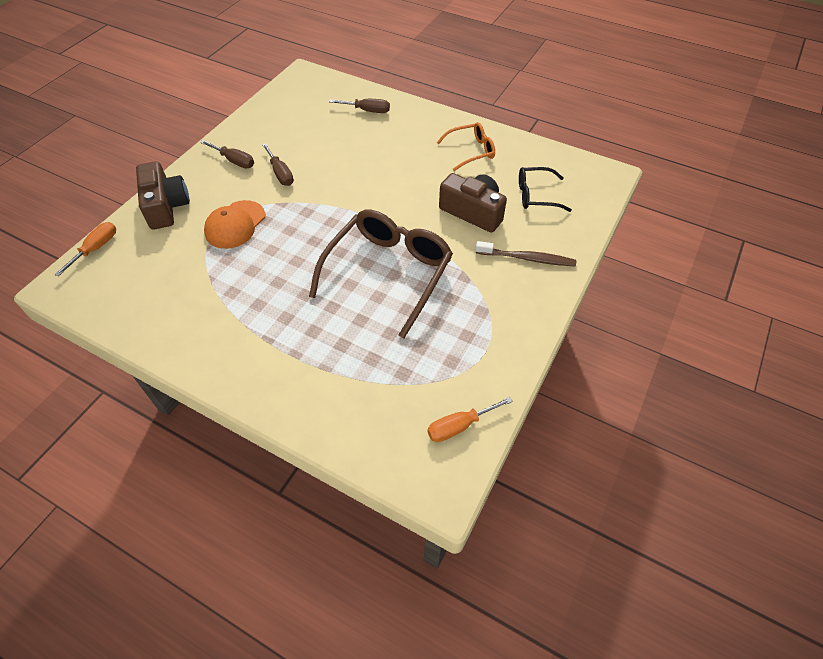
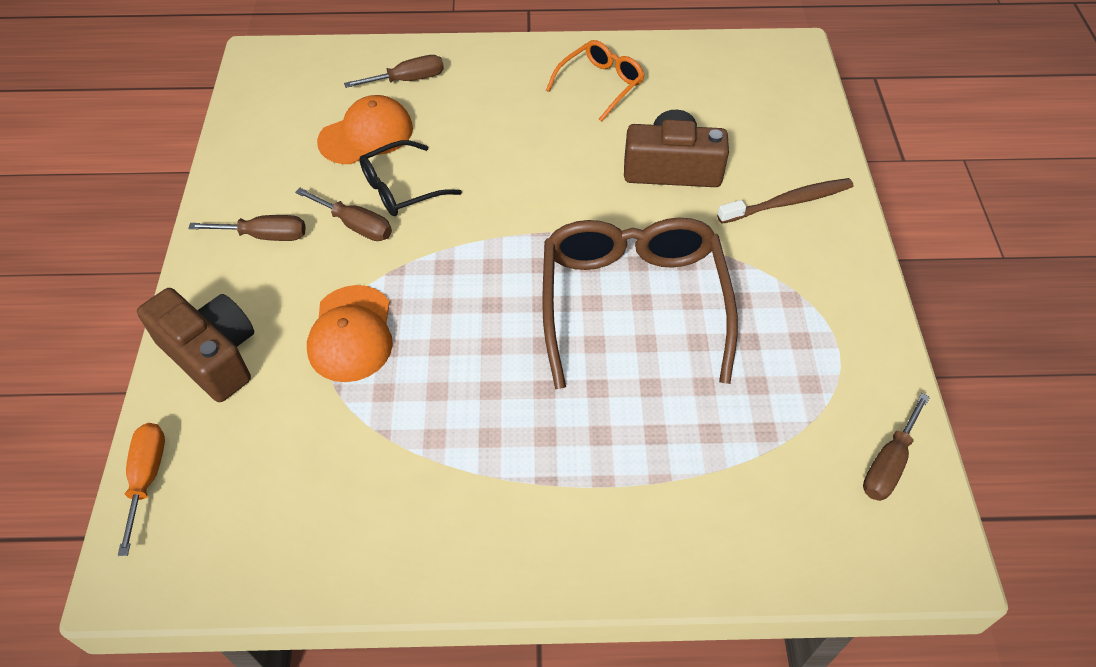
camera: 30 degrees left, 0 degrees up
(323, 131) = (366, 135): none -> orange cap
(459, 426) = (888, 463): orange screwdriver -> brown screwdriver
(536, 195) = (731, 113): black glasses -> black glasses (400, 189)

